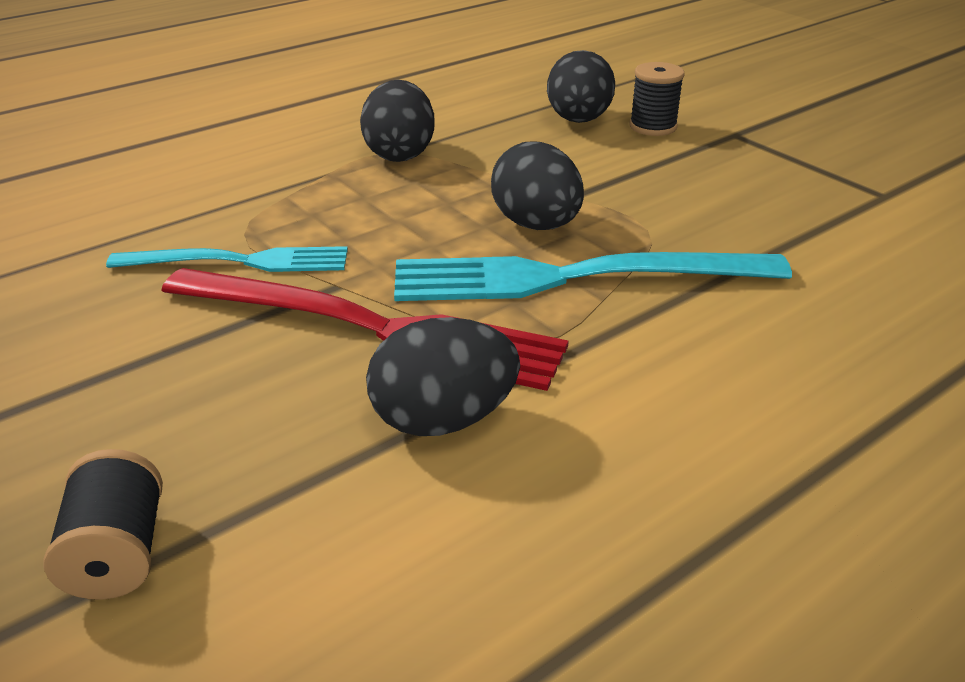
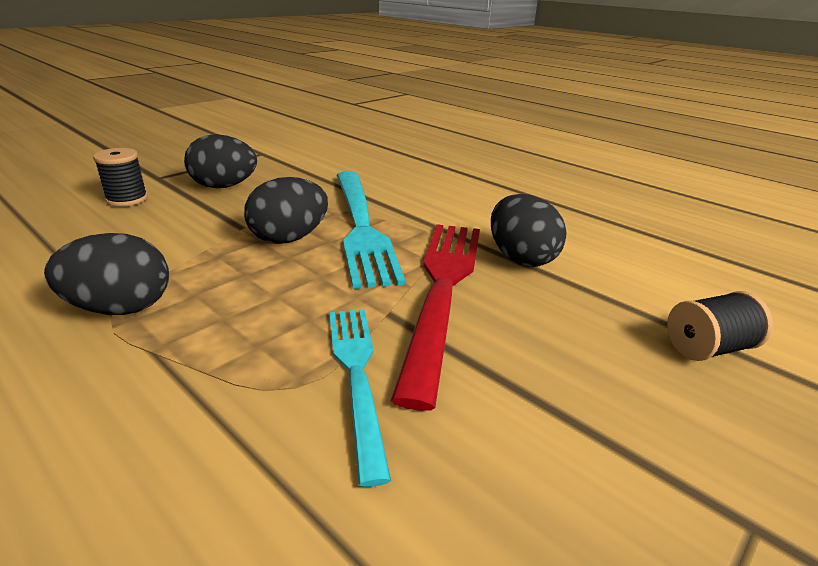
camera: 100 degrees left, 5 degrees down
(578, 120) = (92, 225): black egg -> black egg (224, 186)

